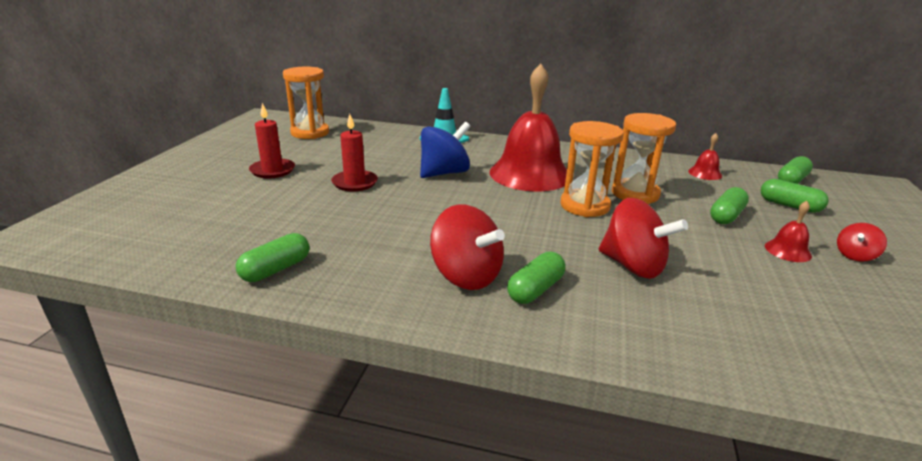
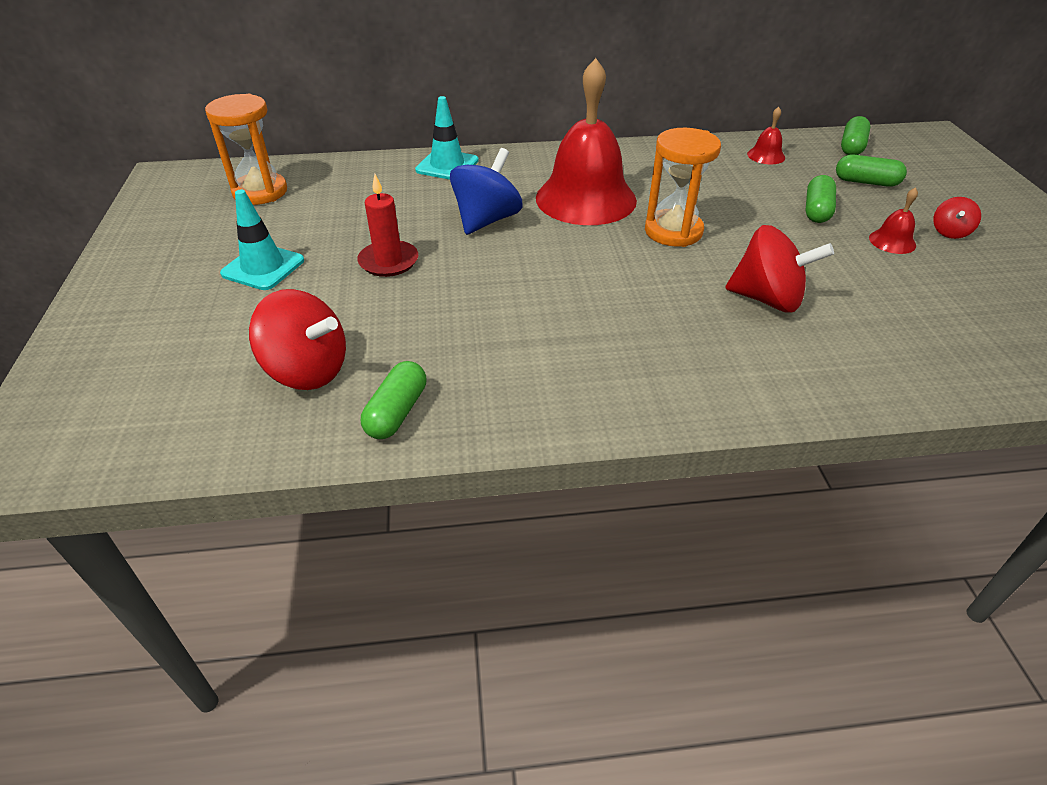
camera: 20 degrees left, 15 degrees up
(272, 170) = (263, 267): red candle -> turquoise traffic cone
(466, 276) = (614, 359): red spinning top -> red spinning top (307, 370)
(535, 289) = (694, 355): green capsule -> none
(635, 194) = (714, 201): orange hourglass -> none

